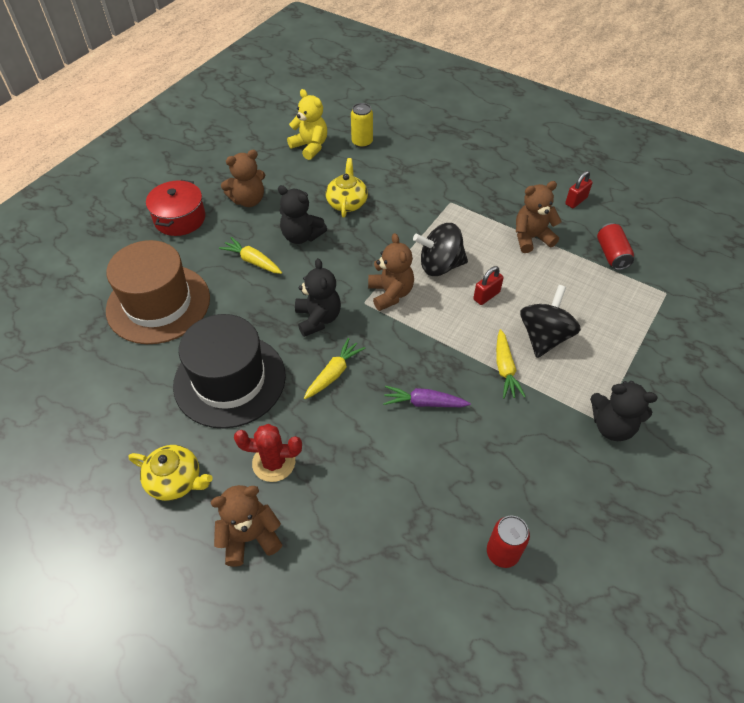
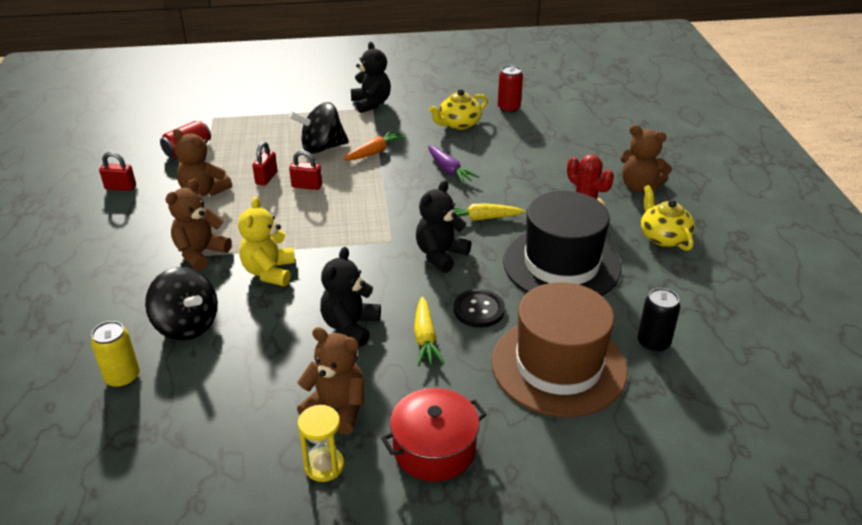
camera: 130 degrees left, 15 degrees down
(110, 365) = (653, 343): none -> black can
(221, 179) = (324, 466): none -> yellow hourglass
(244, 301) = (479, 310): none -> black button
(301, 236) = (350, 326): black teddy bear -> black teddy bear turned 150 degrees counterclockwise
(310, 147) = (172, 422): yellow teddy bear -> yellow teddy bear (269, 272)
(347, 203) = (261, 324): yellow teapot -> yellow teapot (458, 124)
(390, 294) = (363, 232): brown teddy bear -> brown teddy bear (200, 253)
(440, 265) = (296, 222): black spinning top -> black spinning top (187, 325)
(505, 369) = (374, 152): yellow carrot -> orange carrot
(521, 279) = (266, 178): none -> red padlock

